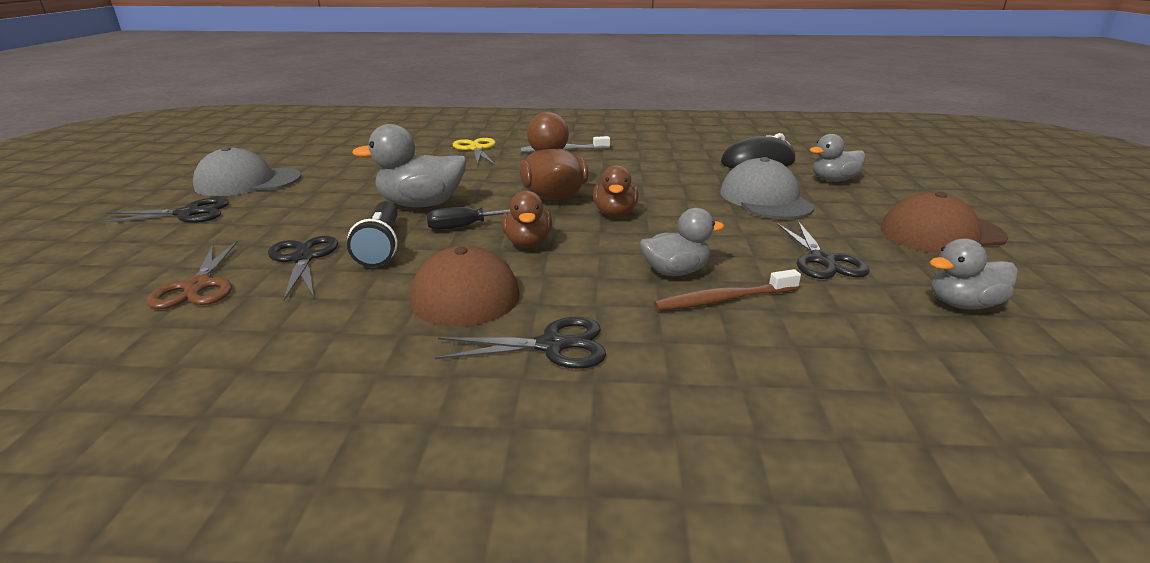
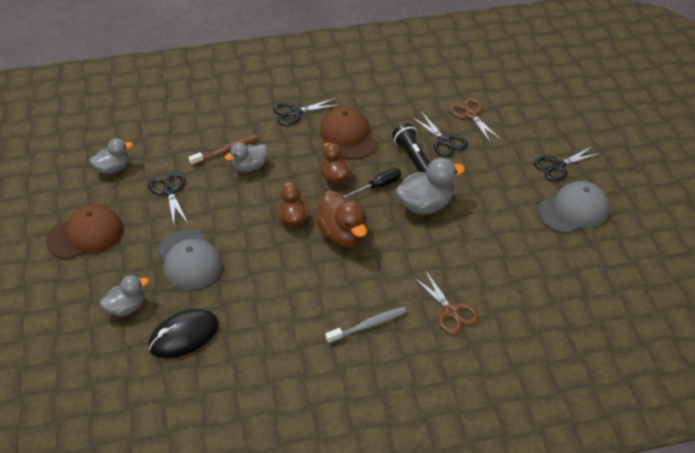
camera: 165 degrees right, 20 degrees up
(476, 149) = (451, 311): yellow scissors -> brown scissors

